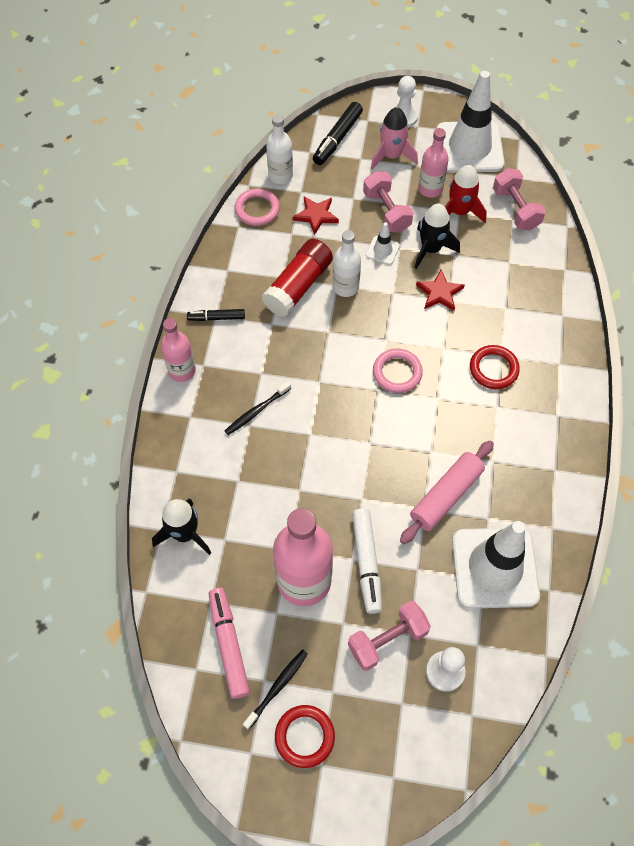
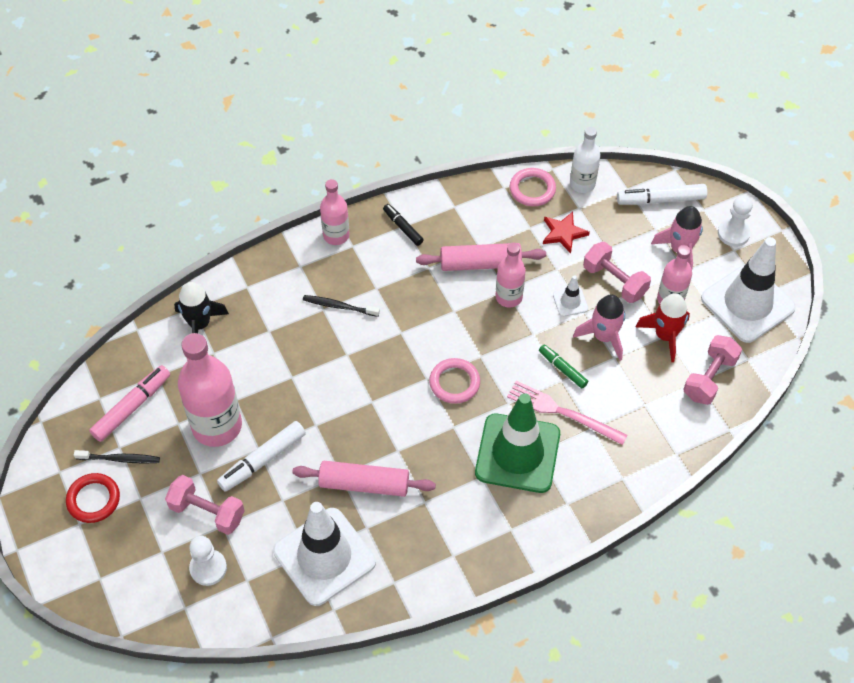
camera: 55 degrees right, 5 degrees down
(298, 286) = (480, 264): red glue stick -> pink rolling pin
(337, 139) = (661, 200): black marker -> white marker
(345, 287) = (508, 297): white bottle -> pink bottle
(386, 211) = (614, 281): pink dumbbell -> pink dumbbell turned 75 degrees counterclockwise
(431, 249) = (603, 337): black rocket -> pink rocket
(439, 293) = (562, 369): red star -> green marker
(477, 317) = (562, 412): none -> pink fork
(493, 369) = (517, 453): red ring -> green traffic cone

